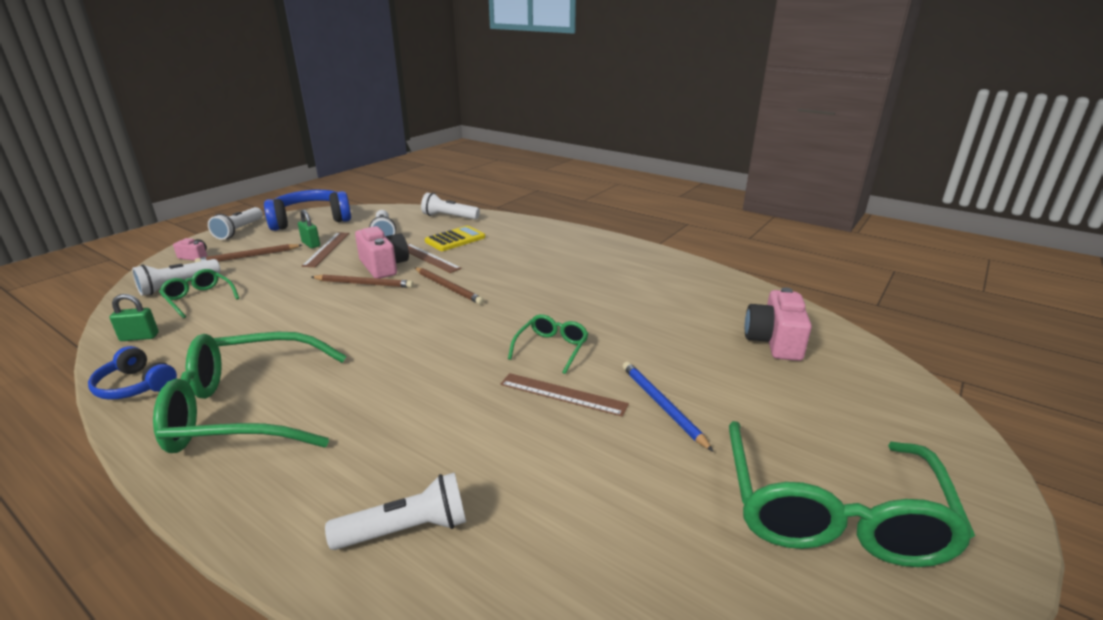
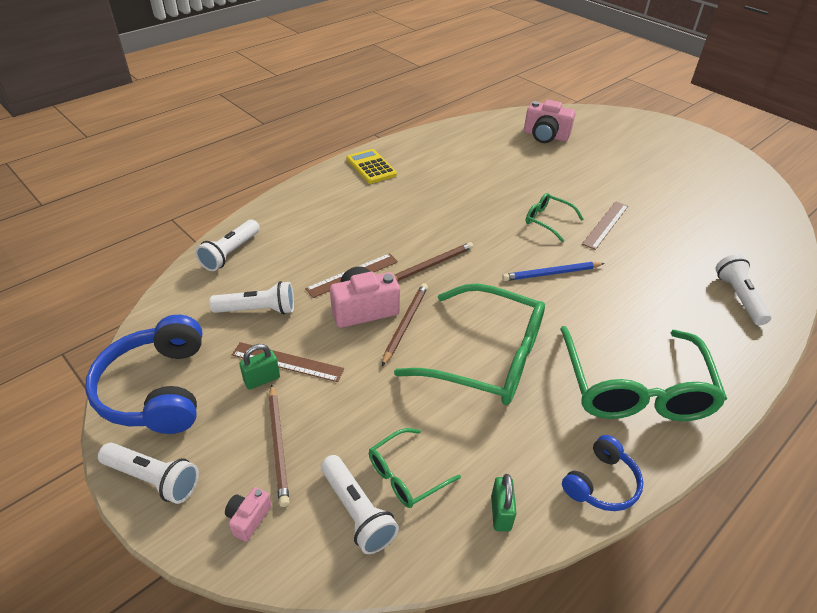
camera: 80 degrees left, 15 degrees up
(455, 239) = (308, 253): yellow calculator -> yellow calculator (371, 167)
(662, 405) = (616, 190): blue pencil -> blue pencil (551, 273)
(830, 511) = (693, 165): green glasses -> green glasses (486, 357)

